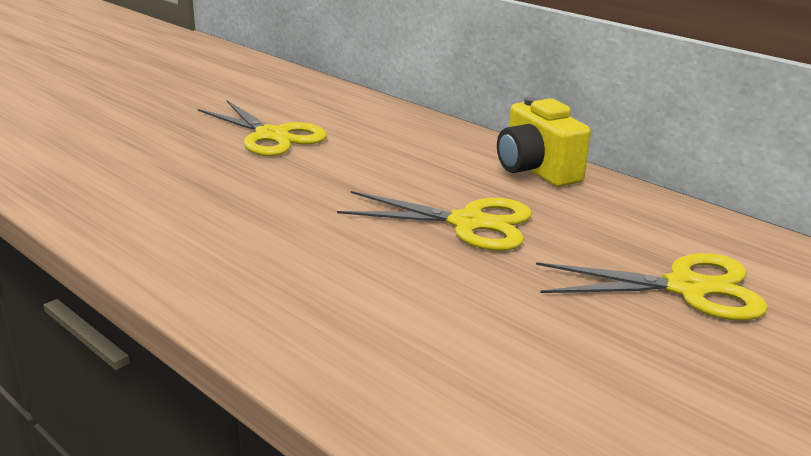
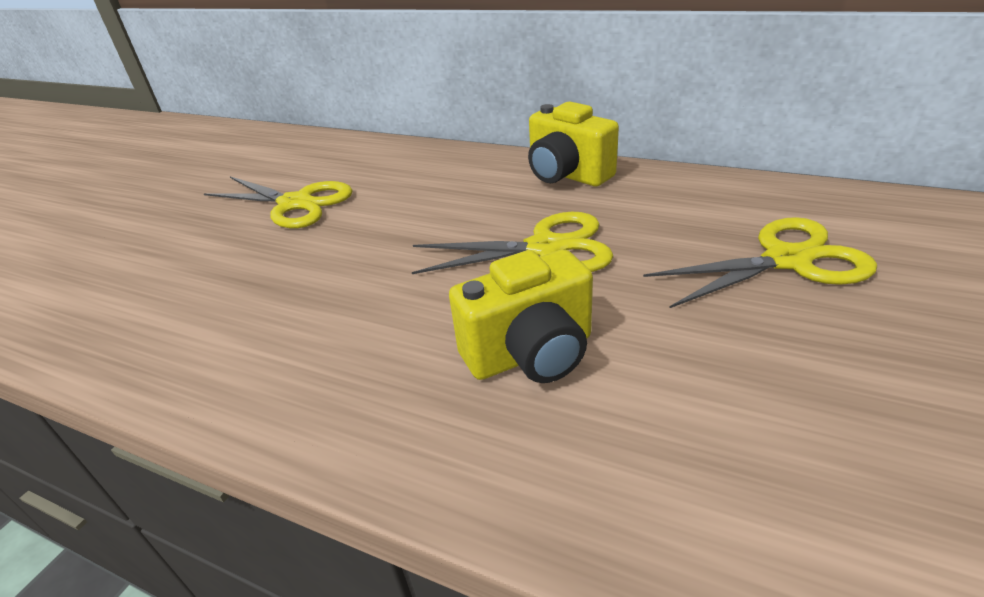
camera: 15 degrees left, 10 degrees up
(396, 292) = (531, 354): none -> yellow camera

